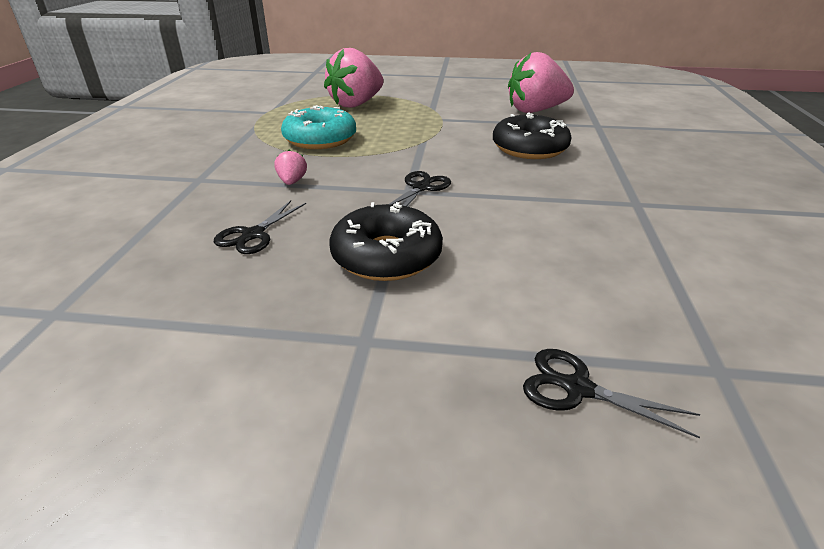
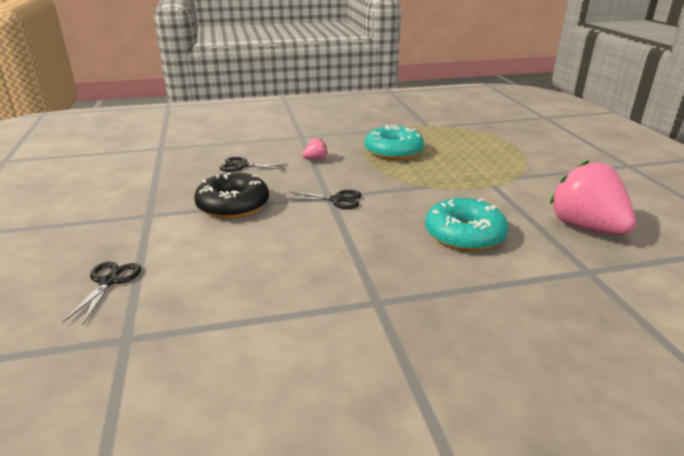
camera: 70 degrees right, 5 degrees down
(356, 104) = (484, 147): pink strawberry -> none
(529, 148) = (464, 235): black donut -> turquoise donut

